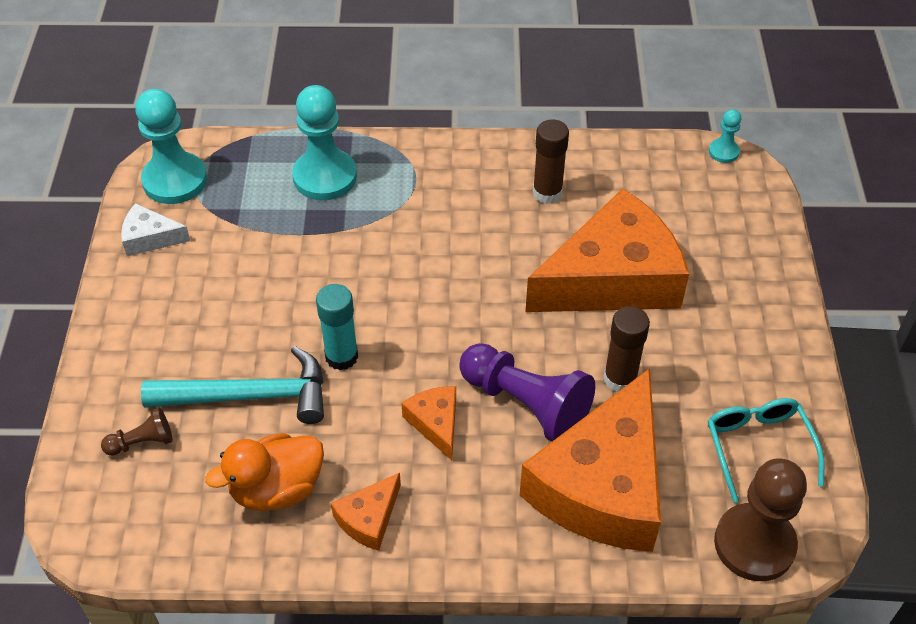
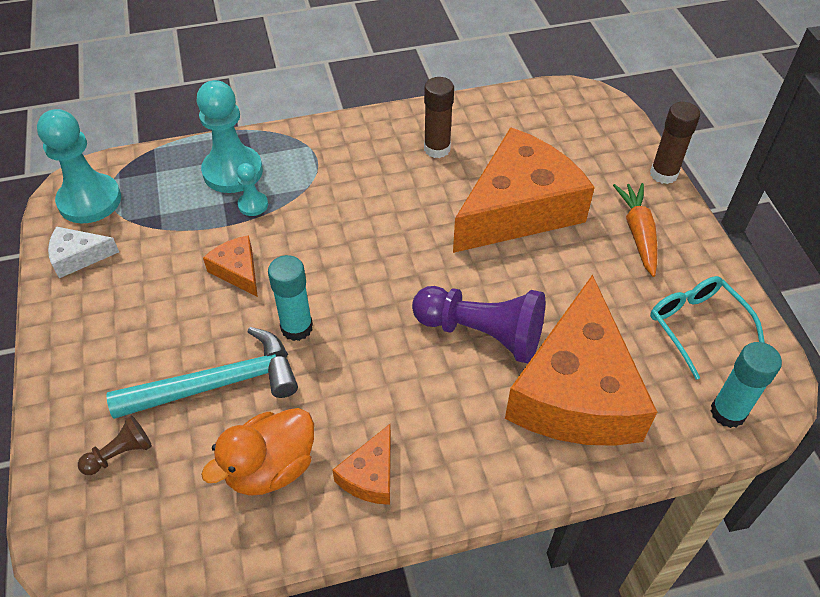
camera: 15 degrees left, 0 degrees up
(435, 423) = (405, 369): orange cheese -> orange cheese (237, 271)
(620, 379) = (556, 293): brown glue stick -> brown glue stick (663, 174)
(723, 152) = (572, 90): turquoise pawn -> turquoise pawn (253, 205)
(734, 333) = (638, 233): none -> orange carrot
(754, 544) = (727, 412): brown pawn -> turquoise glue stick

